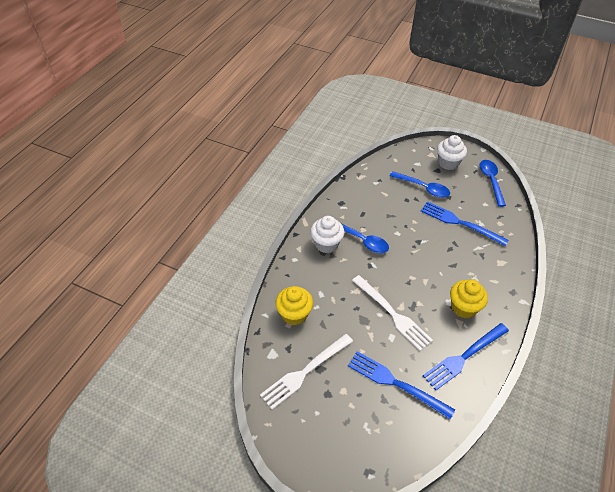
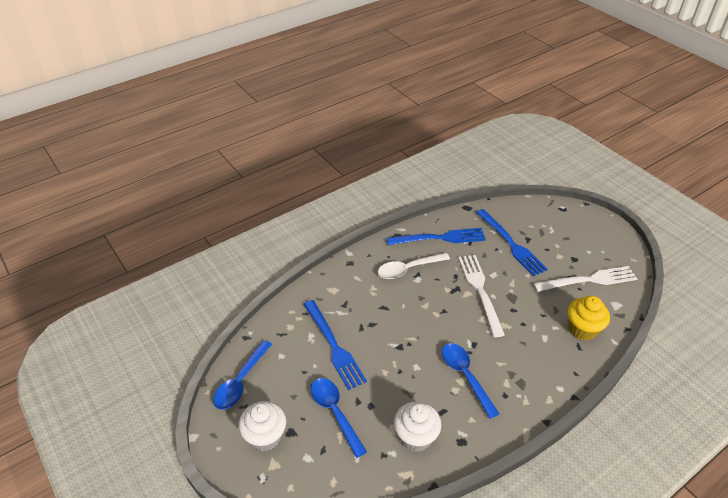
camera: 150 degrees left, 5 degrees down
(326, 244) = (512, 390): white cupcake -> white cupcake (415, 437)
(463, 308) = (408, 269): yellow cupcake -> white spoon

